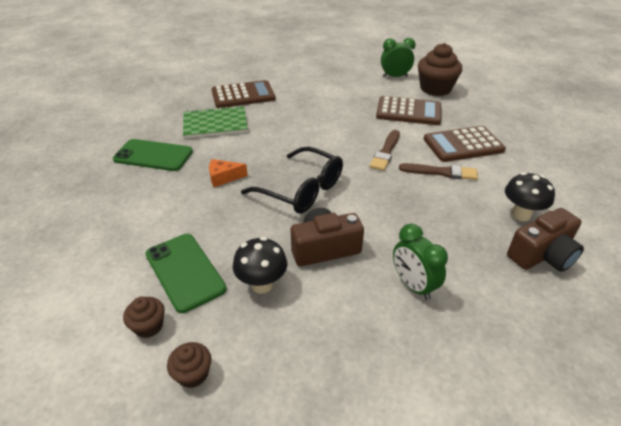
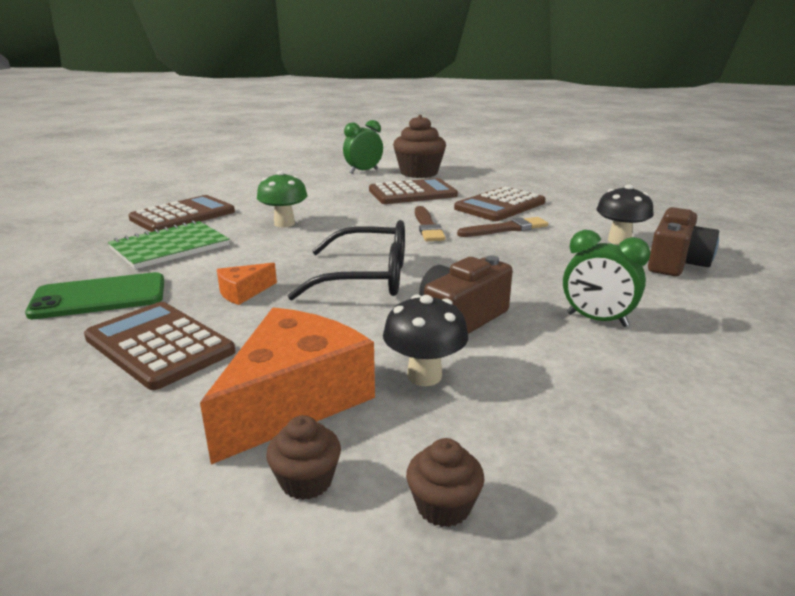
camera: 30 degrees left, 15 degrees down
(154, 204) = (159, 345): none -> brown calculator
(184, 271) = (294, 400): green phone -> orange cheese
(295, 121) = (284, 223): none -> green mushroom

